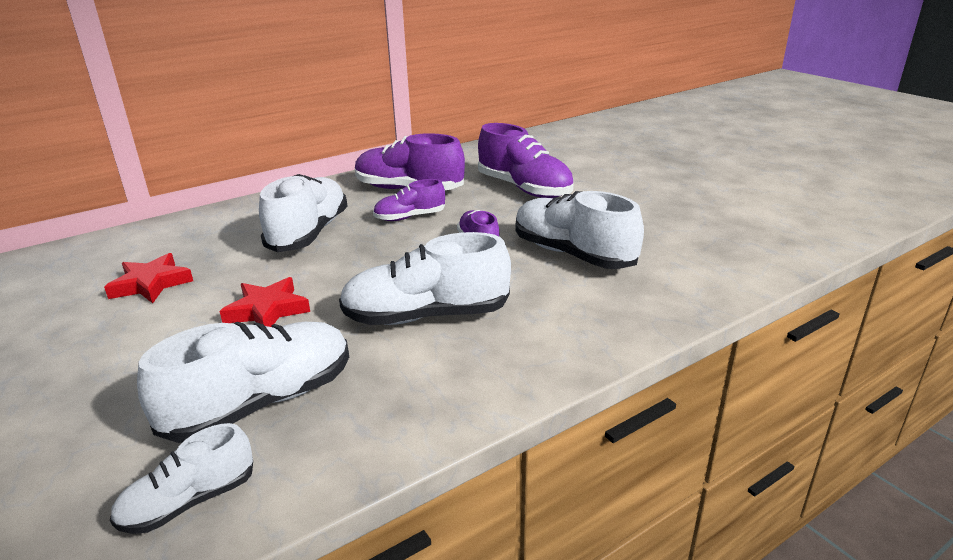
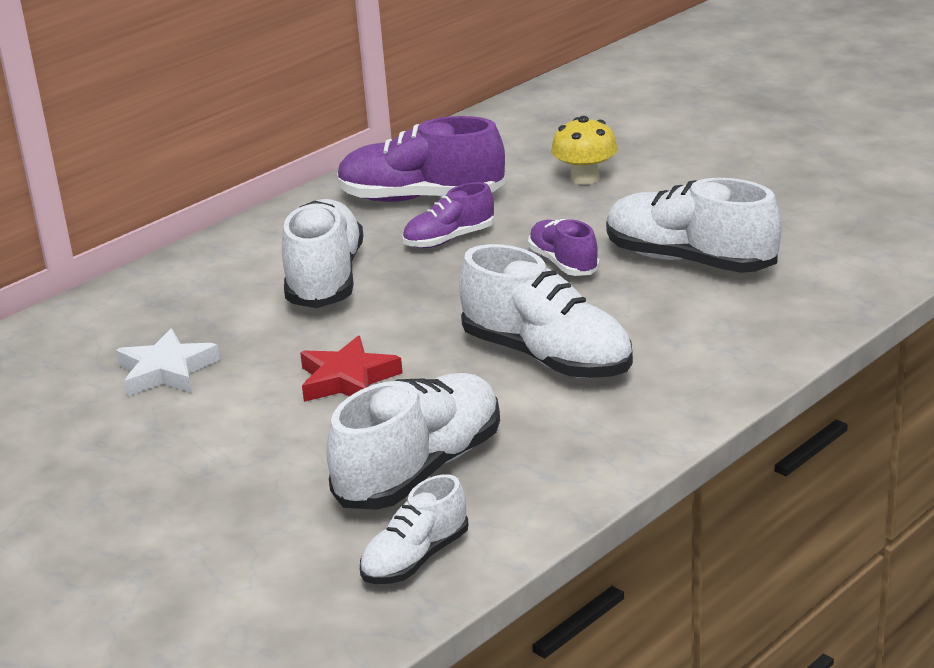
camera: 10 degrees left, 0 degrees up
(151, 284) = (166, 371): red star -> white star
(426, 316) = (547, 358): white shoe -> white shoe turned 120 degrees counterclockwise
(524, 189) = (585, 178): purple shoe -> yellow mushroom

